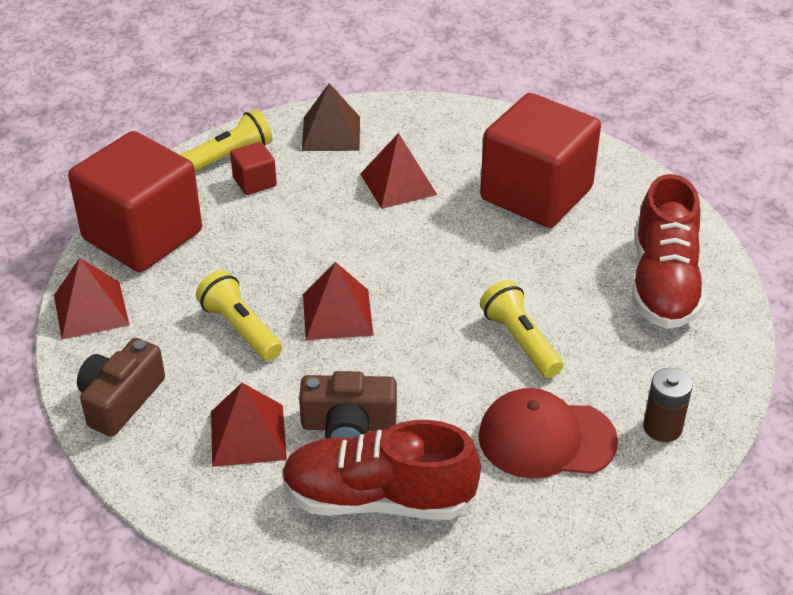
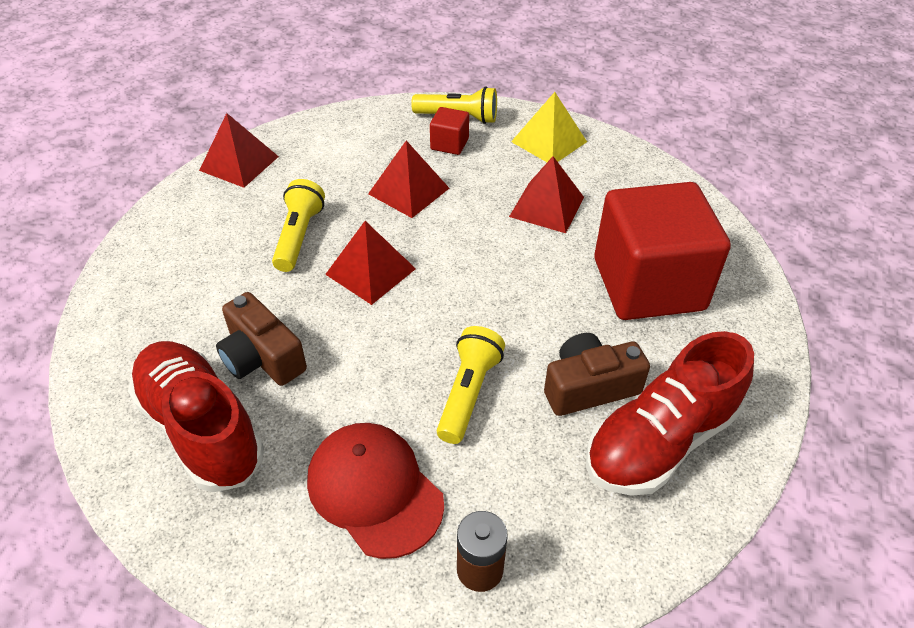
camera: 45 degrees right, 5 degrees up
(120, 400) = (170, 231): brown camera -> brown camera (589, 387)
(142, 235) = (333, 136): red cube -> none
(248, 435) = (198, 312): red pyramid -> red pyramid (409, 191)
(331, 133) = (549, 141): brown pyramid -> yellow pyramid

